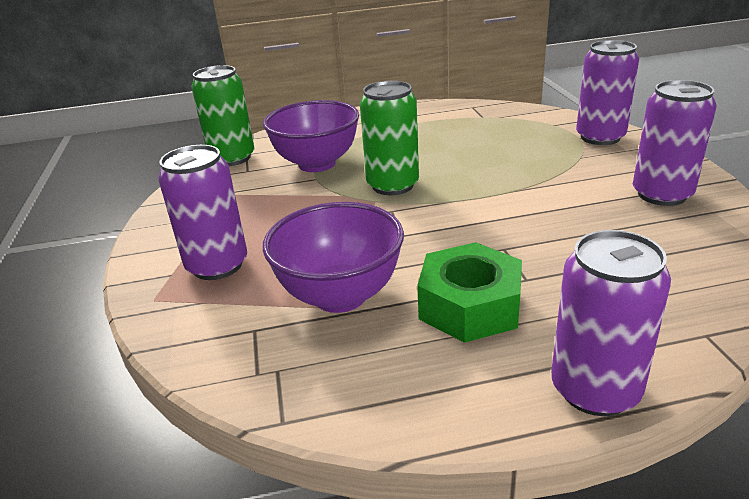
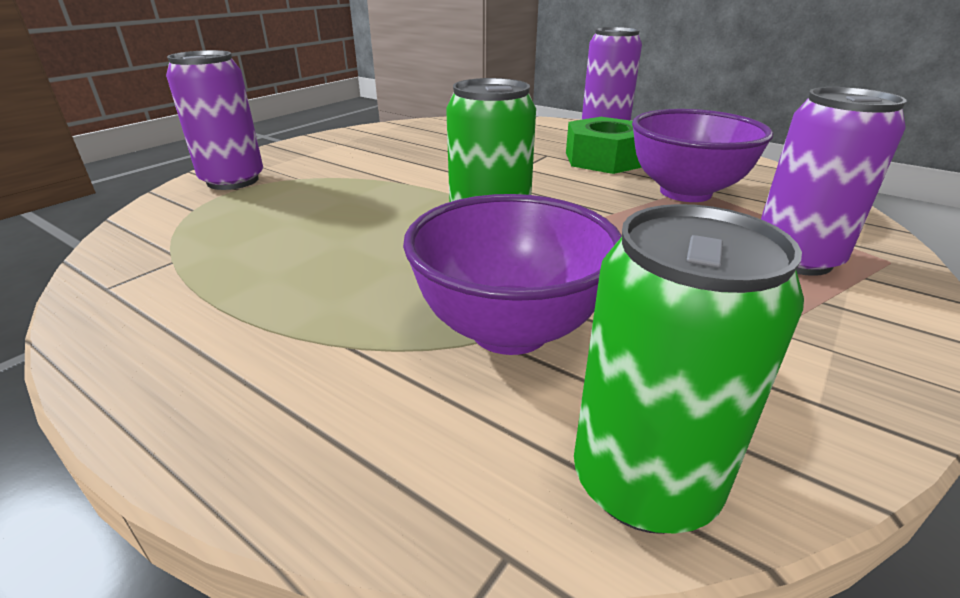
camera: 135 degrees left, 0 degrees up
(661, 194) = (361, 145): purple can -> none

